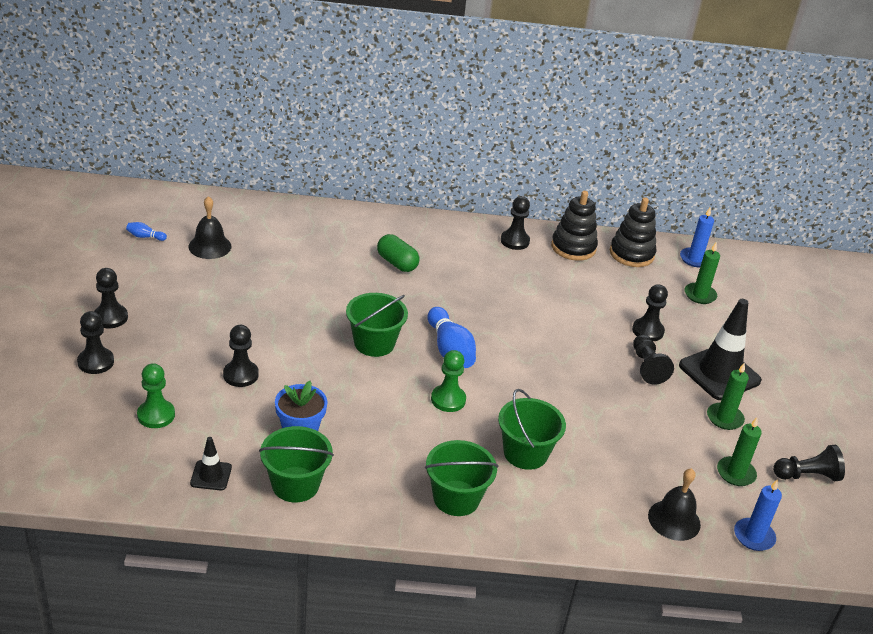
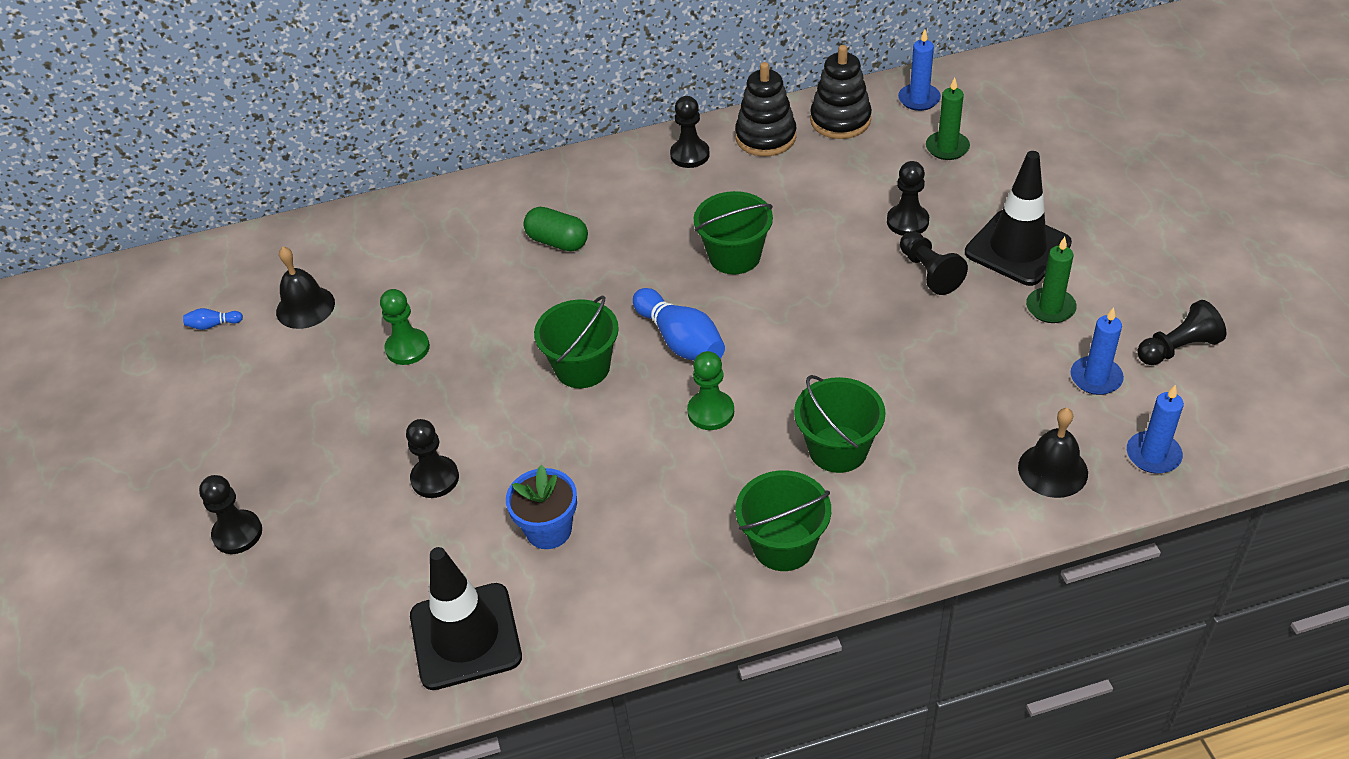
camera: 10 degrees left, 10 degrees up
(110, 317) = (225, 461): black pawn -> none
(156, 415) = (354, 579): green pawn -> green pawn (407, 348)
(211, 475) = (465, 636): black traffic cone -> black traffic cone, size x2.06
(295, 484) = (578, 606): green bucket -> green bucket (734, 256)
(735, 473) = (1096, 378): green candle -> blue candle

